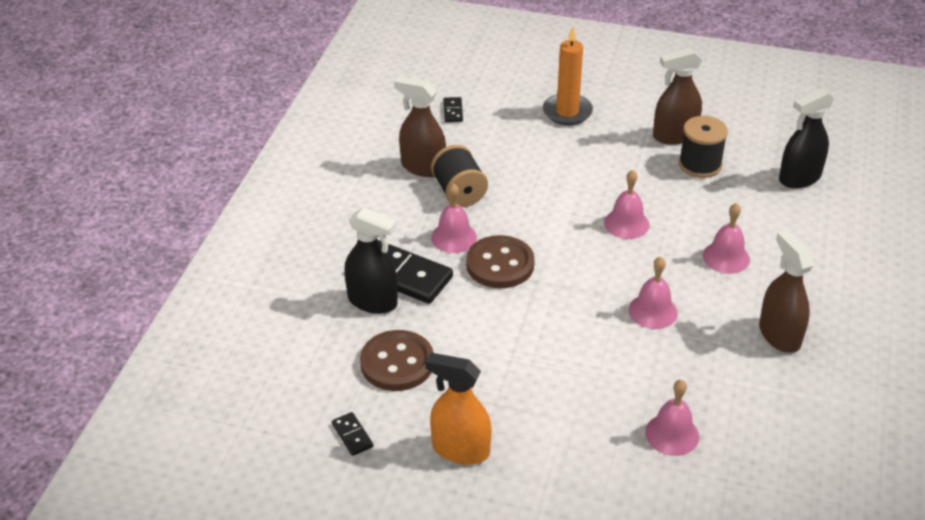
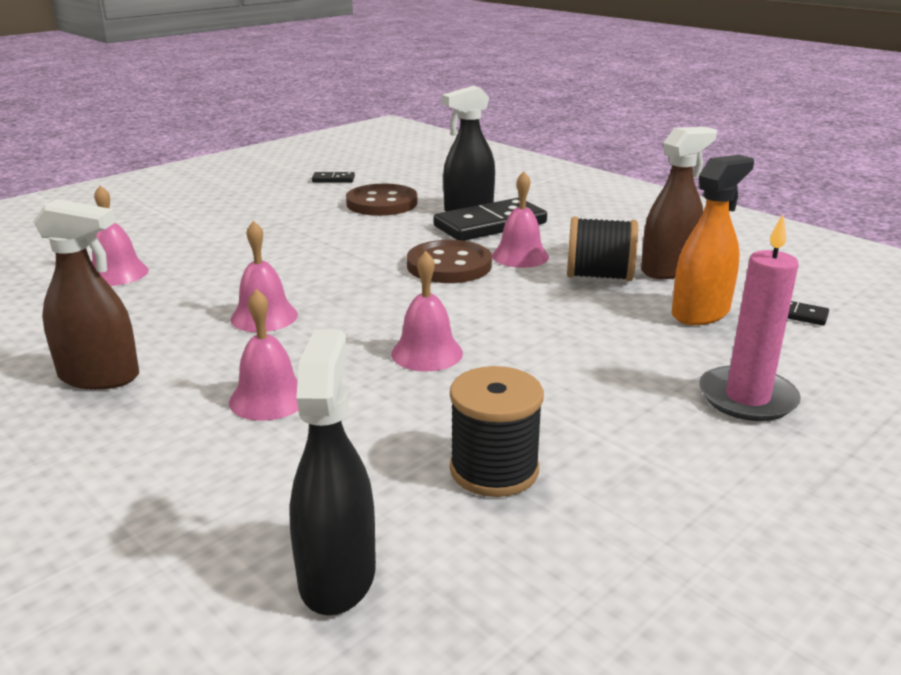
camera: 120 degrees right, 15 degrees down
(460, 449) = (260, 203): orange spray bottle -> orange spray bottle (700, 313)
(567, 112) = (747, 398): orange candle -> pink candle
(674, 136) = (602, 479): brown spray bottle -> none

